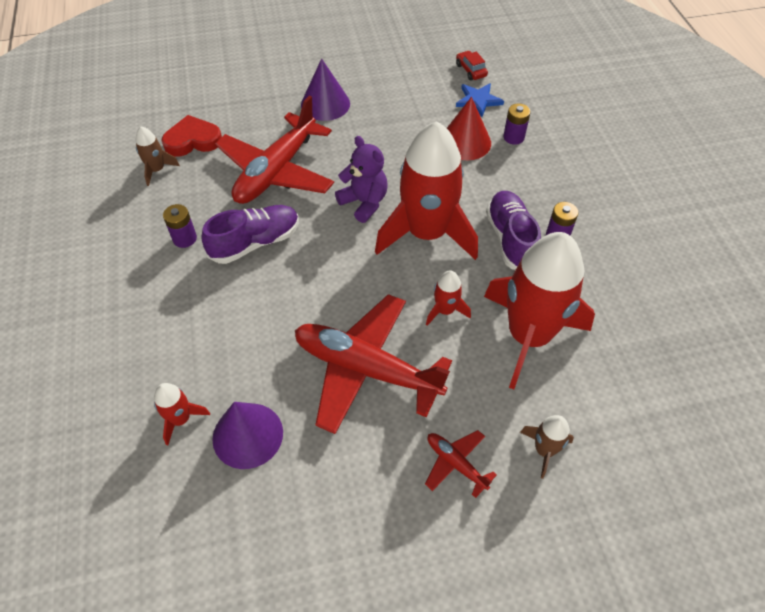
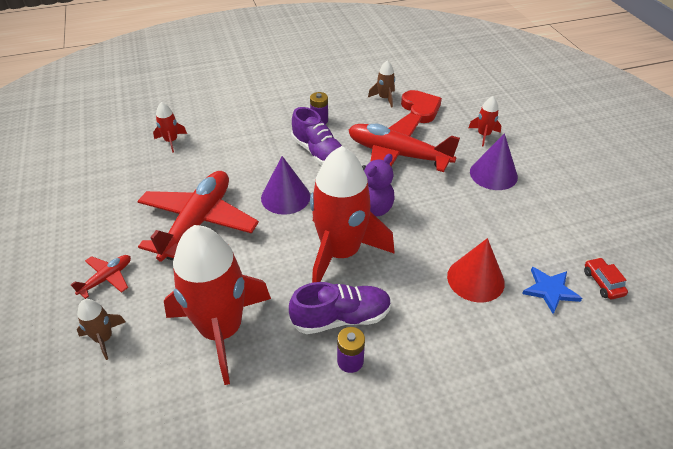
camera: 85 degrees right, 10 degrees down
(247, 435) = (154, 170): purple cone -> purple cone (285, 197)
(445, 310) = (252, 268): red rocket -> red rocket (483, 135)
(471, 70) = (602, 283): red car -> red car turned 75 degrees counterclockwise
(513, 137) = (498, 324): purple battery -> none

